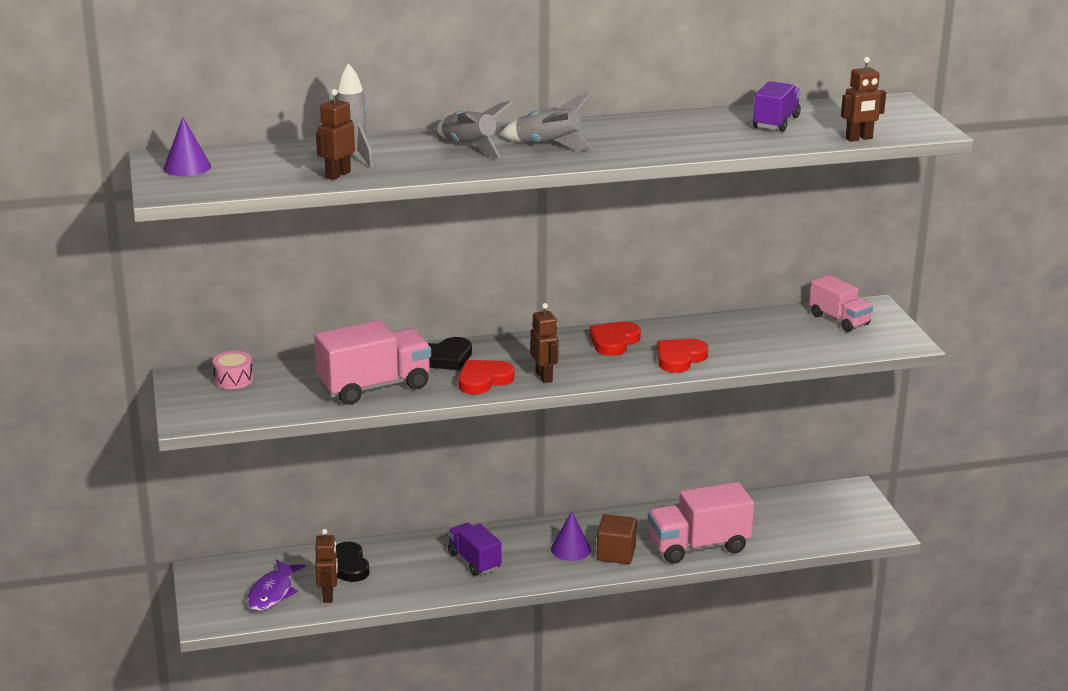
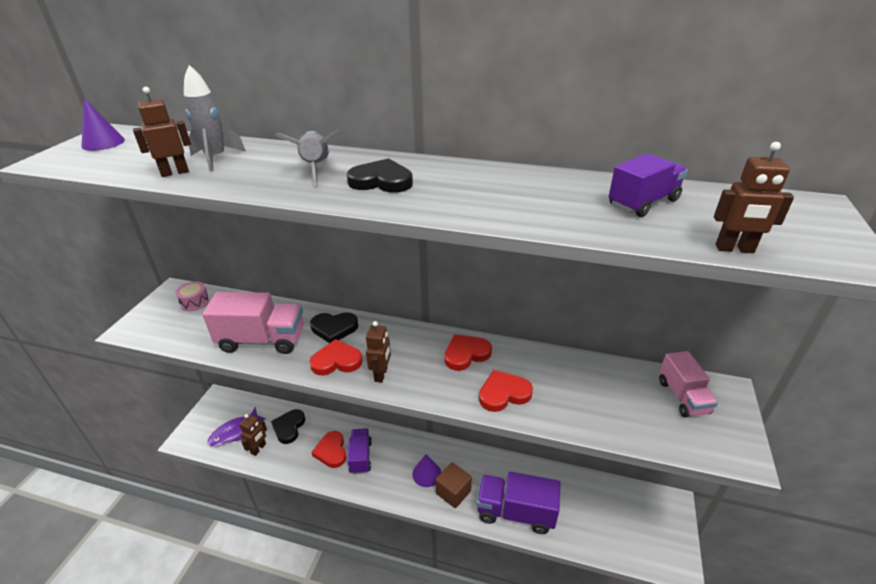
camera: 30 degrees right, 10 degrees up
(430, 568) = (331, 451): none -> red heart
(548, 145) = (381, 181): grey rocket -> black heart
(698, 546) = (515, 512): pink truck -> purple truck

